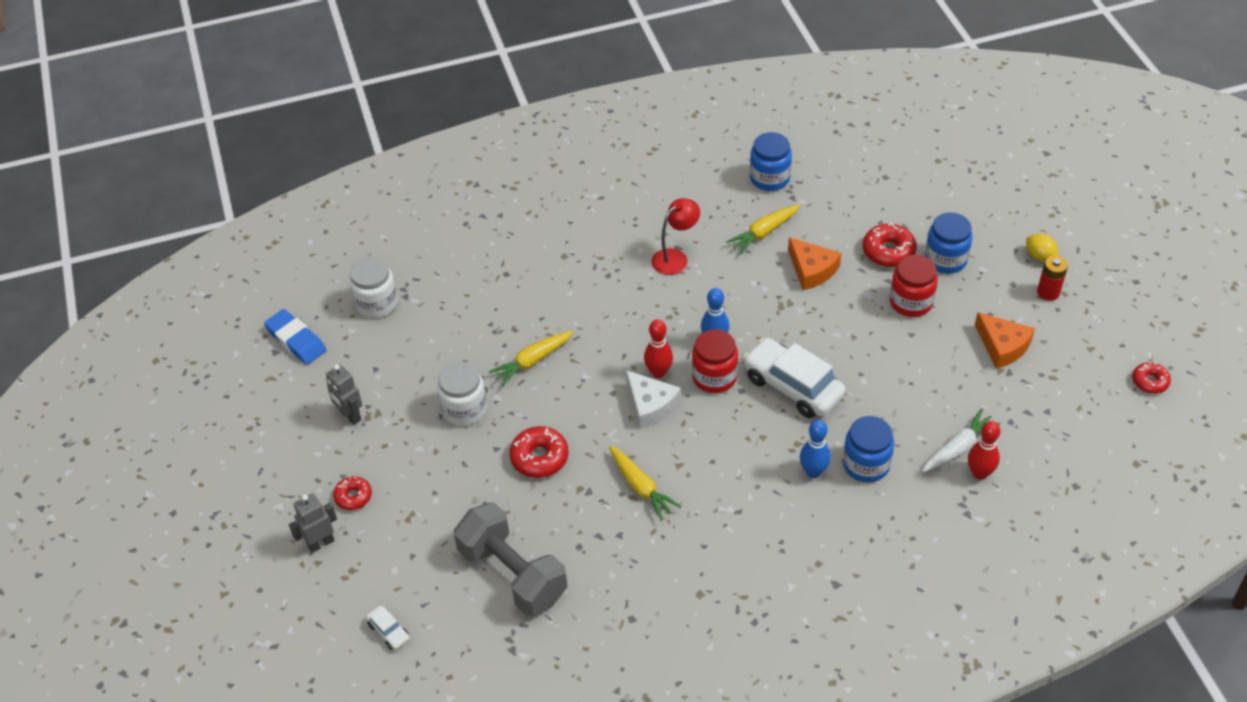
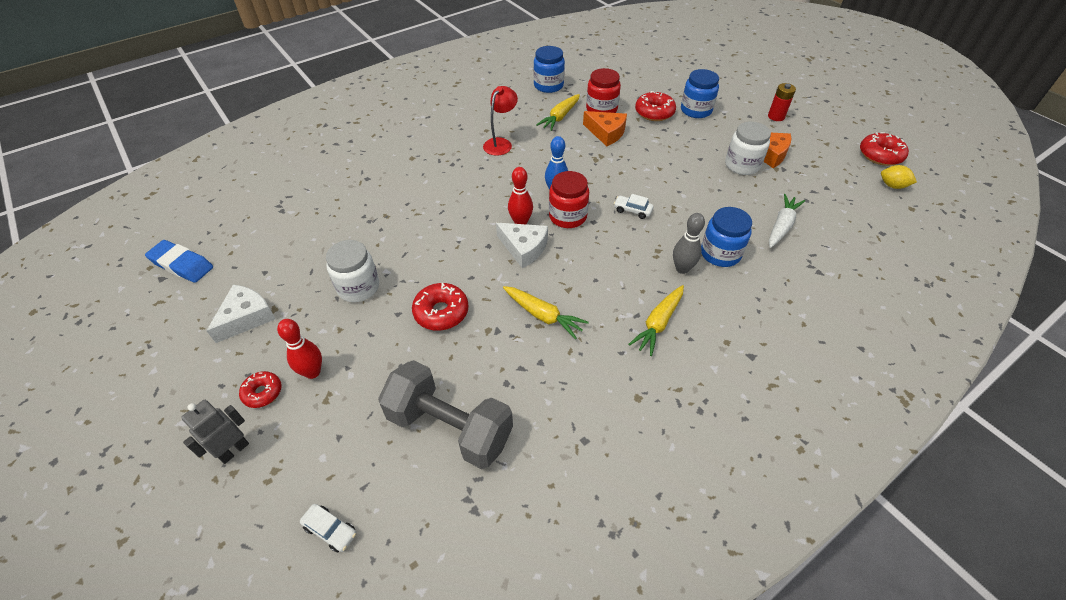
camera: 20 degrees left, 0 degrees up
(350, 416) = (246, 317): grey robot -> white cheese
(377, 303) = (256, 221): white jar -> white jar (742, 165)
(532, 361) = (409, 236): yellow carrot -> yellow carrot (658, 323)
(792, 387) = (632, 210): white car -> white car, size x0.44
(813, 472) = (682, 268): blue bowling pin -> grey bowling pin
(911, 302) = (688, 139): red jar -> red jar (601, 109)
(979, 473) = (808, 240): red bowling pin -> red bowling pin (312, 372)
(1039, 256) = (756, 98): yellow lemon -> yellow lemon (892, 186)
(1150, 382) = (880, 155): red donut -> red donut, size x1.56

